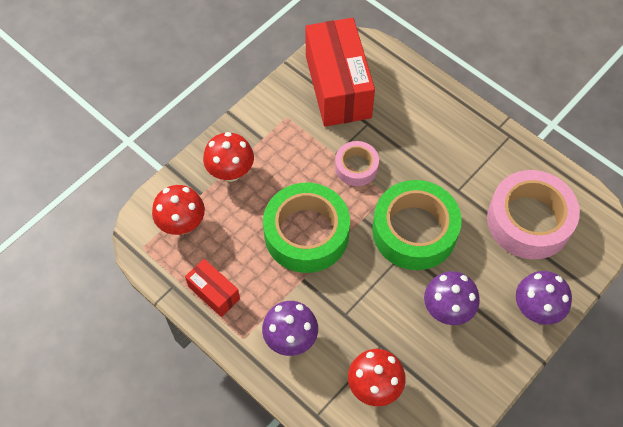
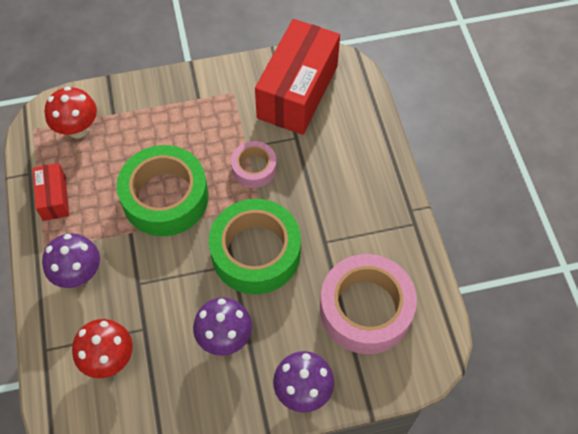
camera: 35 degrees right, 0 degrees up
(231, 172) = (150, 111): red mushroom -> none

